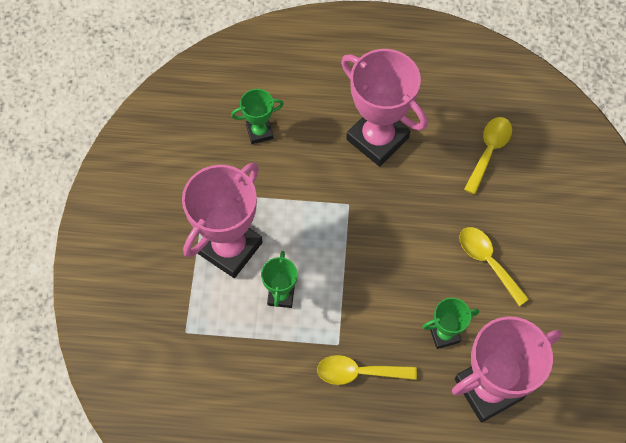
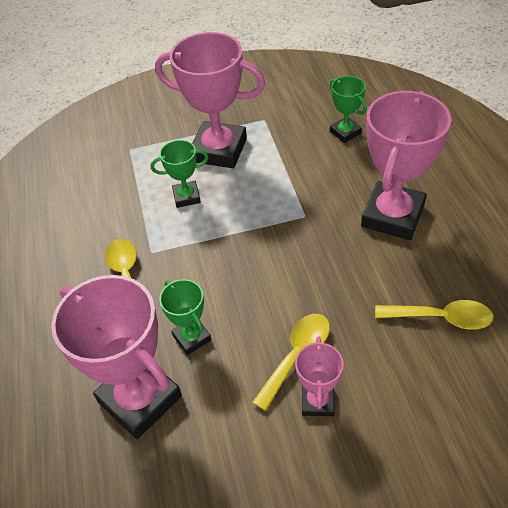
camera: 75 degrees right, 15 degrees down
(530, 261) = (317, 401): none -> pink trophy

